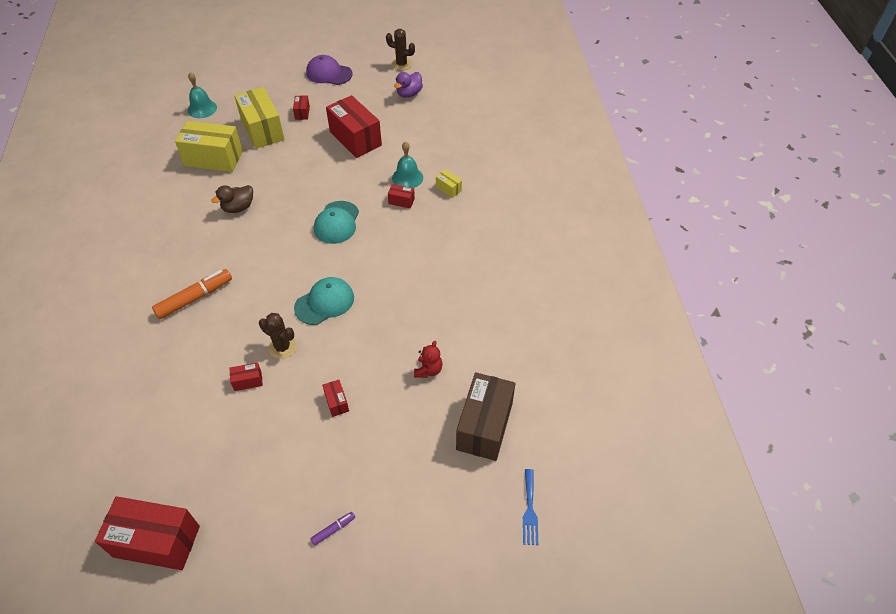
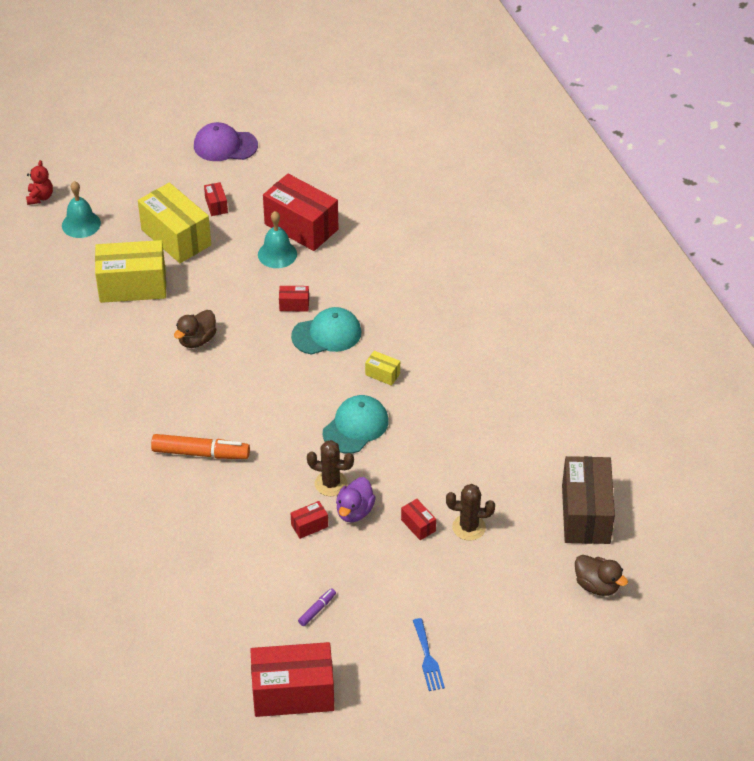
camera: 15 degrees left, 5 degrees down
(194, 298) = (200, 453): orange marker -> orange marker turned 60 degrees clockwise
(333, 530) = (470, 642): purple marker -> purple marker (317, 610)
(337, 222) = (327, 334): turquoise cap -> turquoise cap turned 105 degrees counterclockwise
(401, 64) = (315, 116): brown cactus -> brown cactus (469, 527)
(401, 201) = (393, 294): red box -> red box (294, 305)
(407, 178) = (388, 264): turquoise bell -> turquoise bell (277, 254)
(409, 94) = (343, 155): purple duck -> purple duck (354, 511)
(428, 370) = (504, 472): red teddy bear -> red teddy bear (40, 197)
(448, 189) = (443, 268): yellow box -> yellow box (382, 374)
(469, 500) = (597, 585): none -> brown duck
(529, 510) = (660, 580): blue fork -> blue fork (428, 658)

